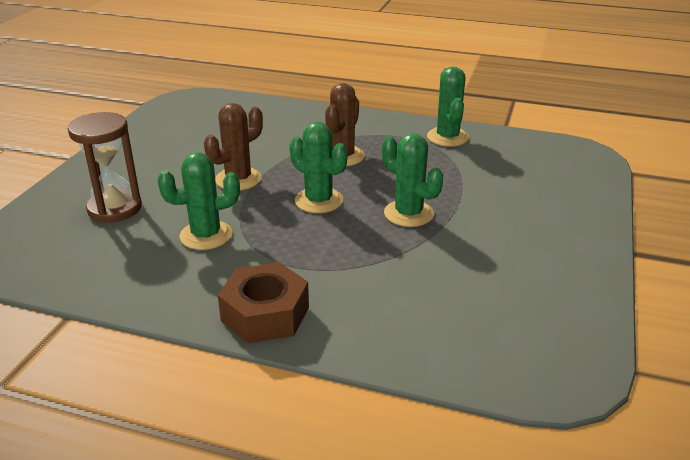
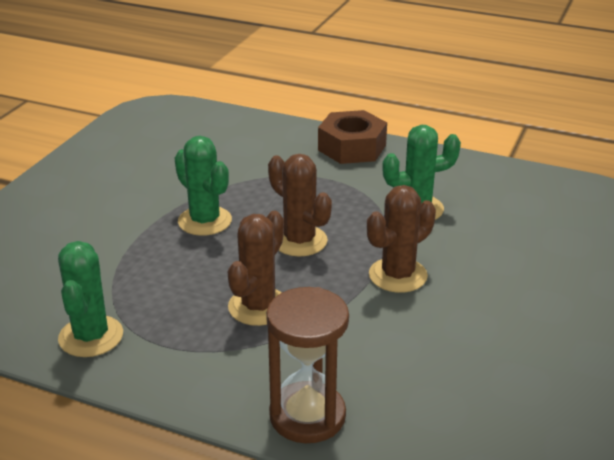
camera: 175 degrees left, 0 degrees up
(114, 208) = (530, 243): brown hourglass -> brown hourglass (307, 416)
(319, 201) = (299, 241): green cactus -> brown cactus

